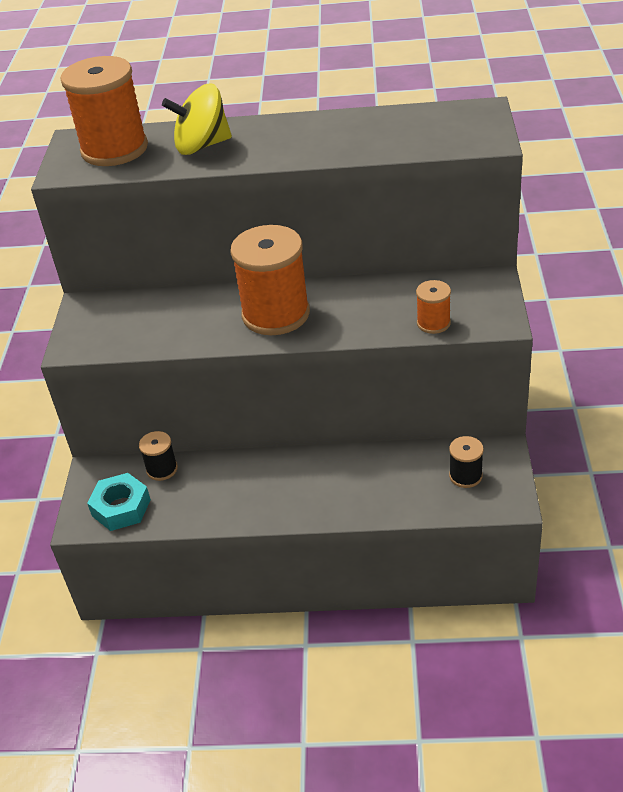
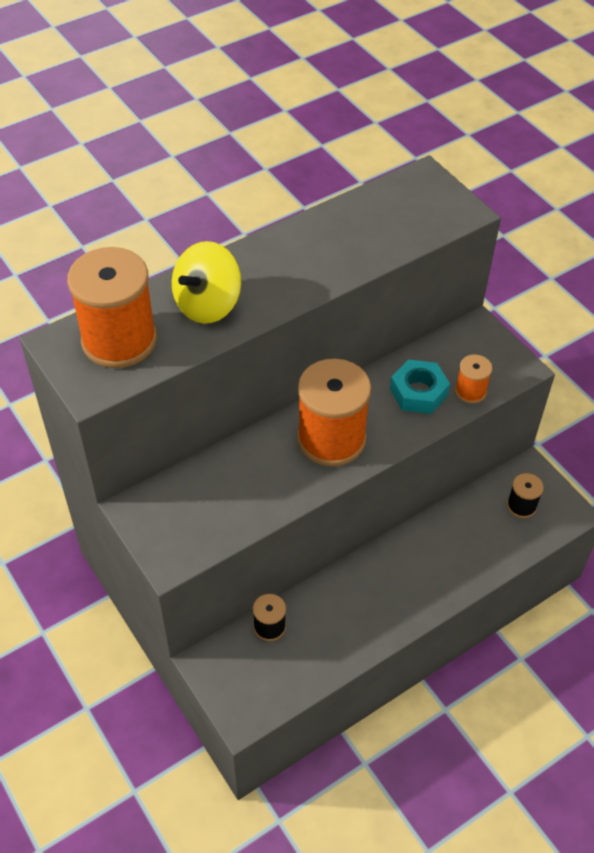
camera: 40 degrees left, 10 degrees up
(121, 508) = (267, 684): turquoise nut -> turquoise nut (418, 392)

